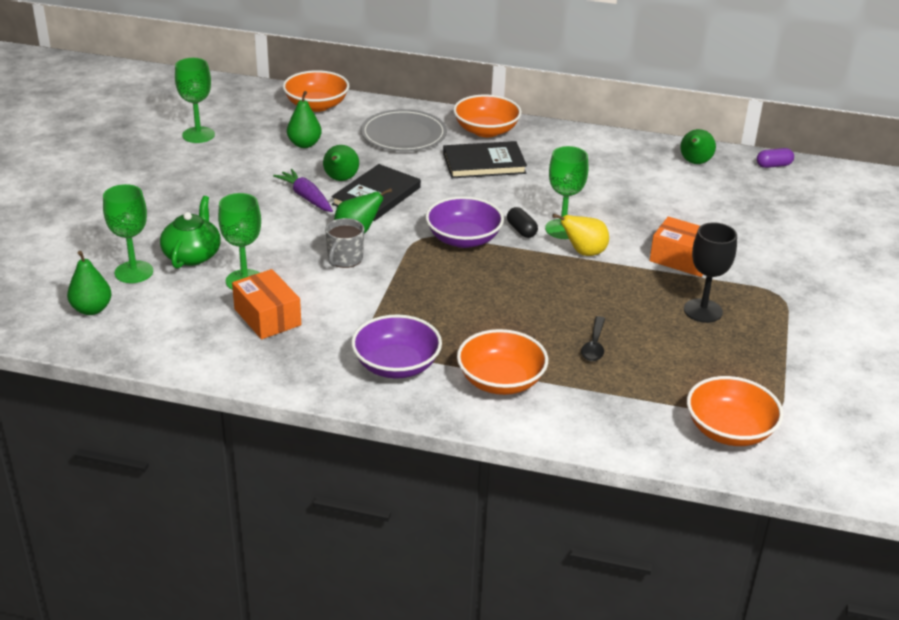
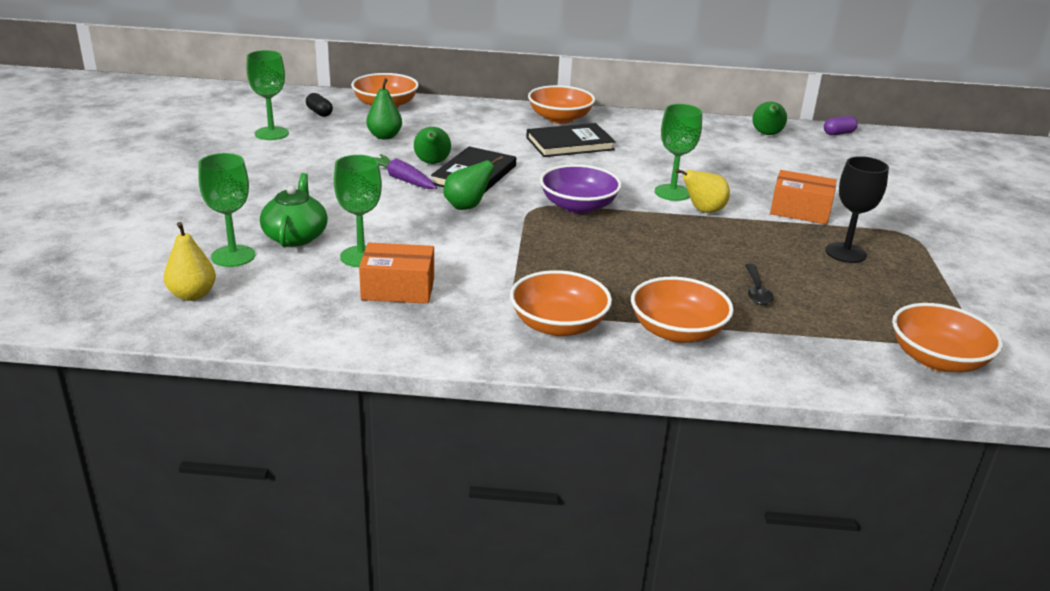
camera: 10 degrees left, 5 degrees down
(92, 309) = (192, 295): green pear -> yellow pear
(267, 317) = (398, 289): orange box -> orange box turned 45 degrees counterclockwise
(344, 259) = (463, 230): grey mug -> none
(396, 365) = (558, 325): purple bowl -> orange bowl
(403, 134) = (481, 125): grey plate -> none
(521, 230) = (632, 196): black capsule -> black capsule (319, 113)

